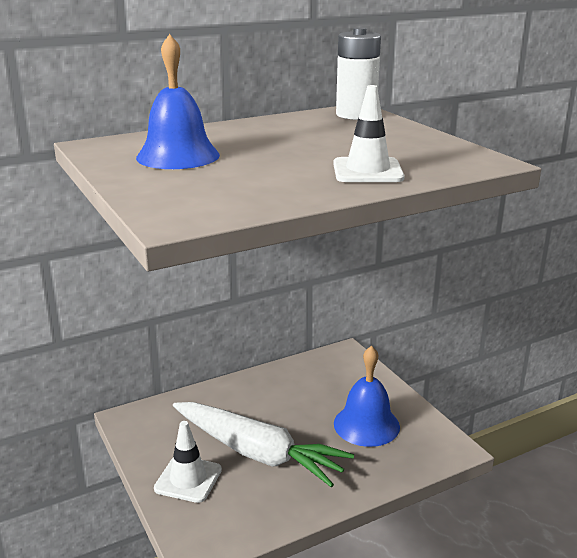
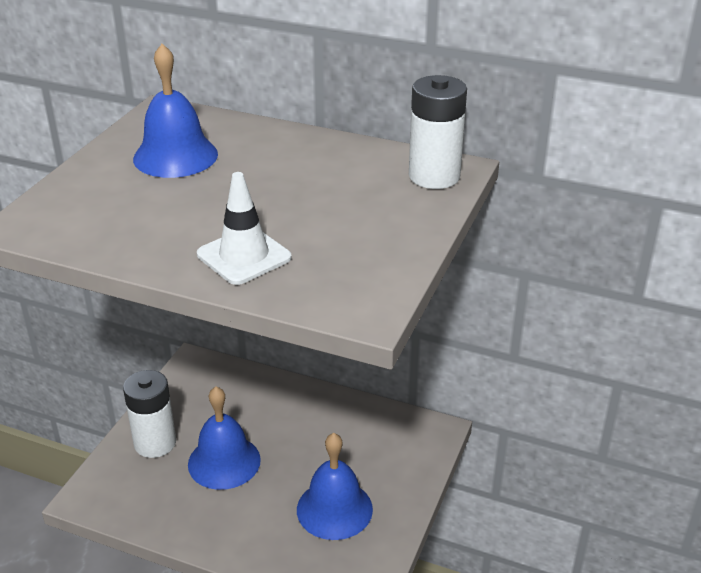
camera: 50 degrees right, 10 degrees up
(188, 479) = (155, 443): white traffic cone -> white battery
(257, 453) = (224, 462): white carrot -> blue bell

